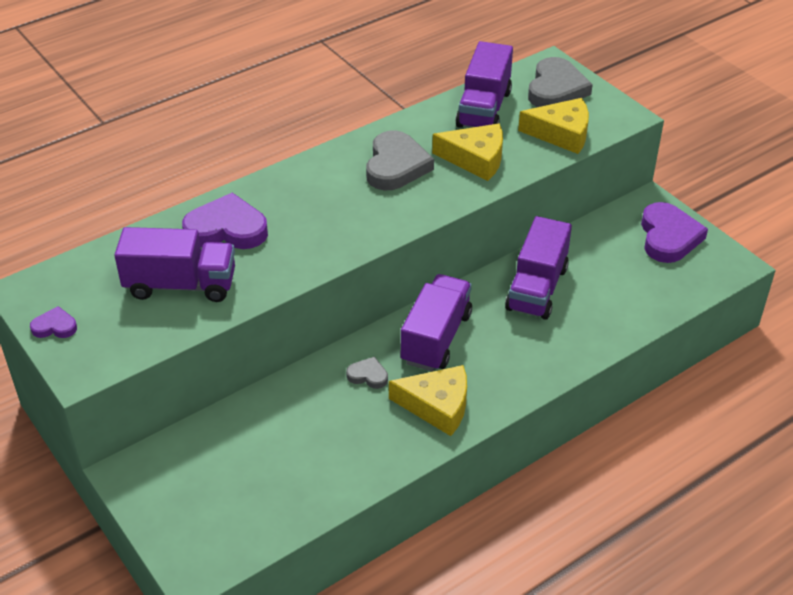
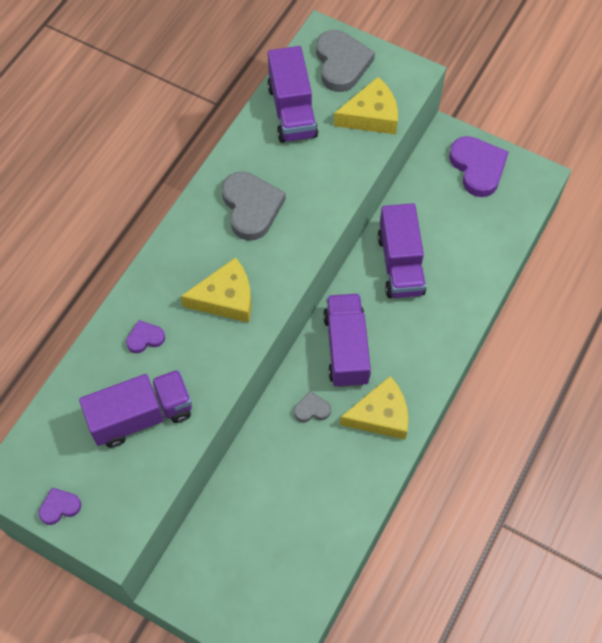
camera: 25 degrees left, 20 degrees up
(227, 229) = (145, 338): purple heart -> purple heart, size x0.49
(475, 159) = (314, 173): yellow cheese -> yellow cheese (226, 298)

